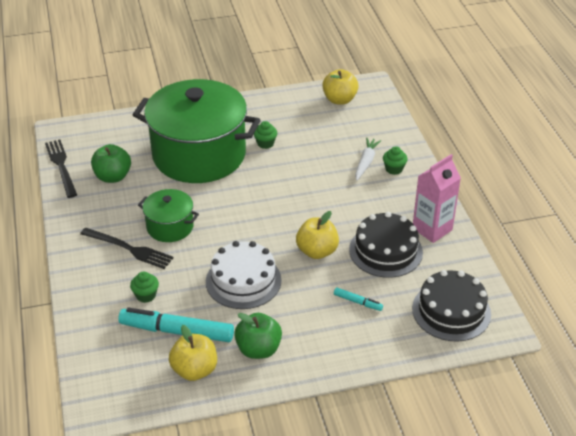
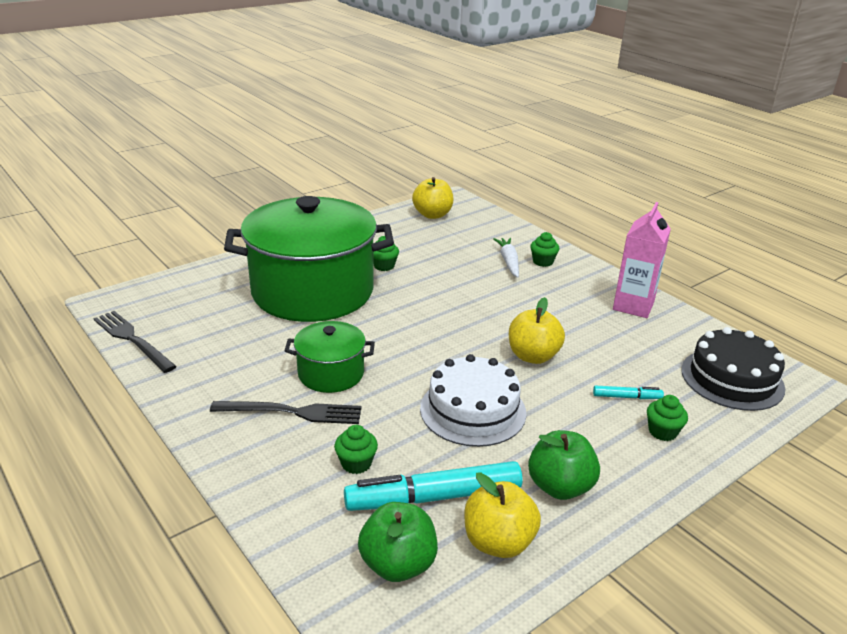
camera: 25 degrees left, 10 degrees down
(113, 177) = (214, 336): green apple -> green apple (398, 564)
(360, 334) = (662, 432): none -> green cupcake
(385, 251) = (606, 337): black cake -> none

